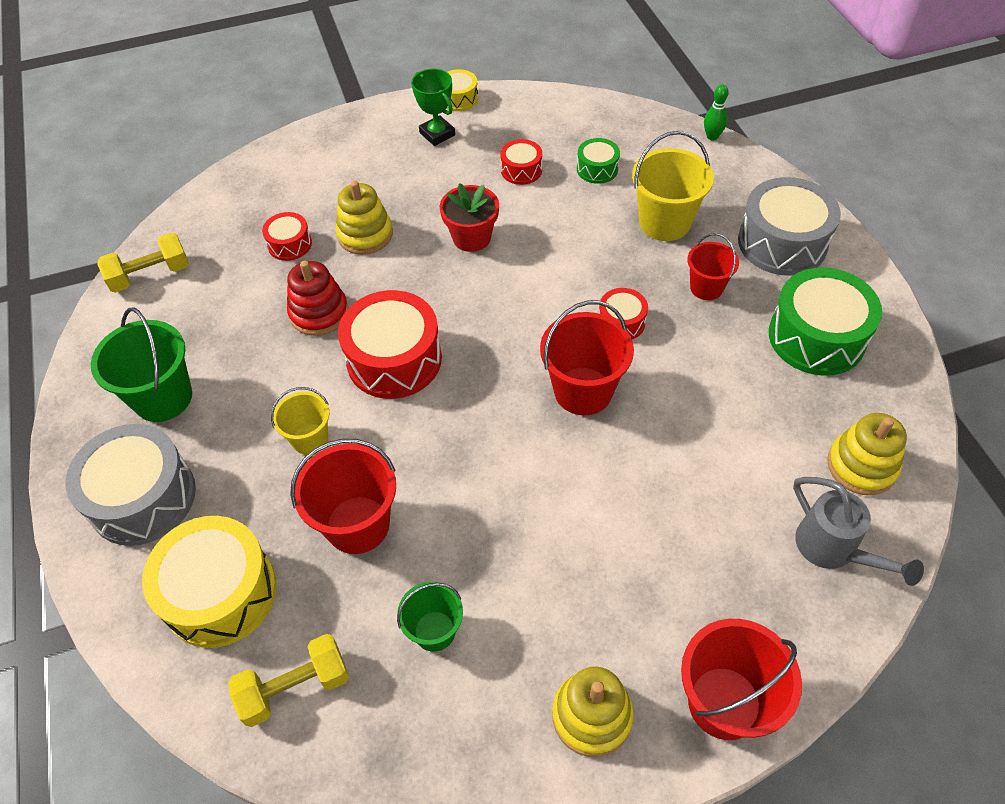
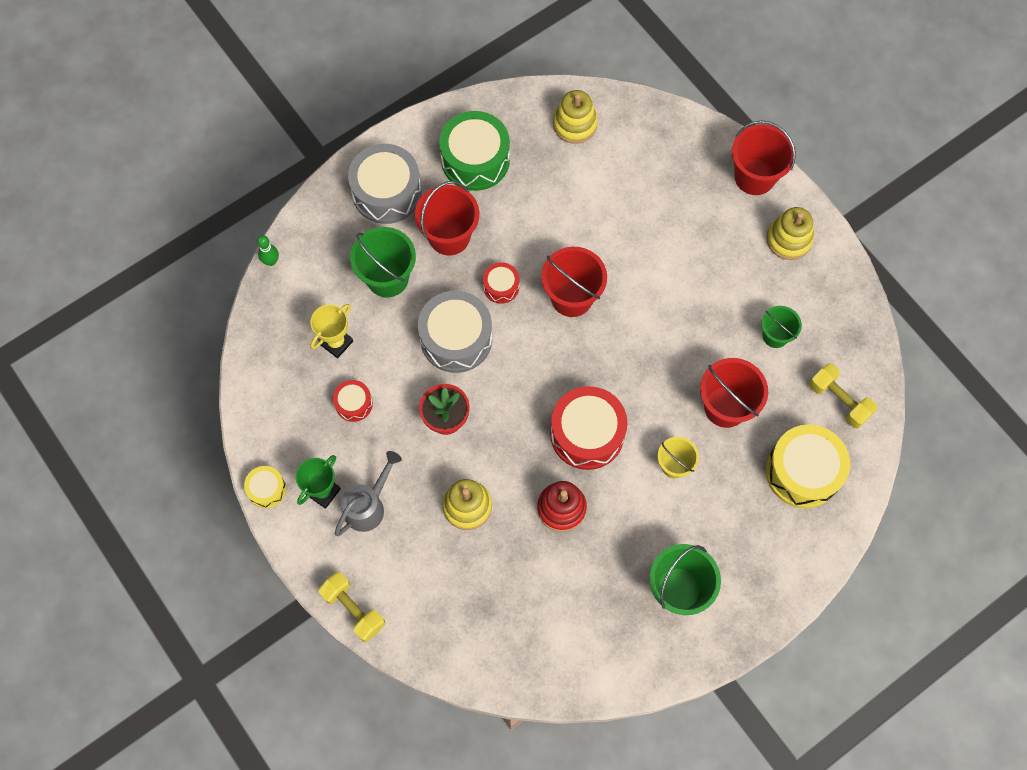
camera: 110 degrees left, 15 degrees up
(142, 497) = (760, 558): grey drum -> grey drum (456, 339)
(150, 275) = (566, 668): yellow dumbbell -> yellow dumbbell (353, 609)
(289, 244) = (496, 565): red drum -> none
(597, 169) = (336, 343): green drum -> yellow trophy
(664, 222) = (387, 278): yellow bucket -> green bucket
(706, 287) = (449, 236): red bucket -> red bucket, size x1.64
(833, 549) = (640, 134): grey watering can -> grey watering can (368, 506)

